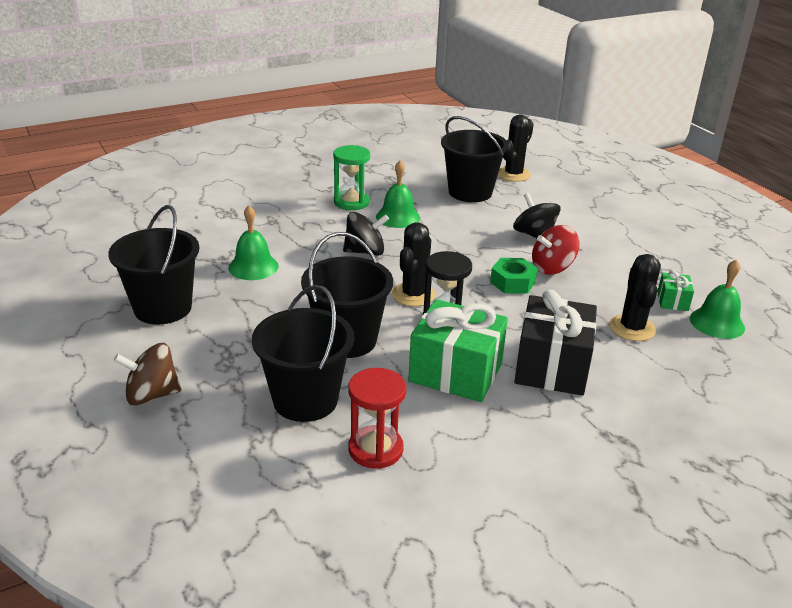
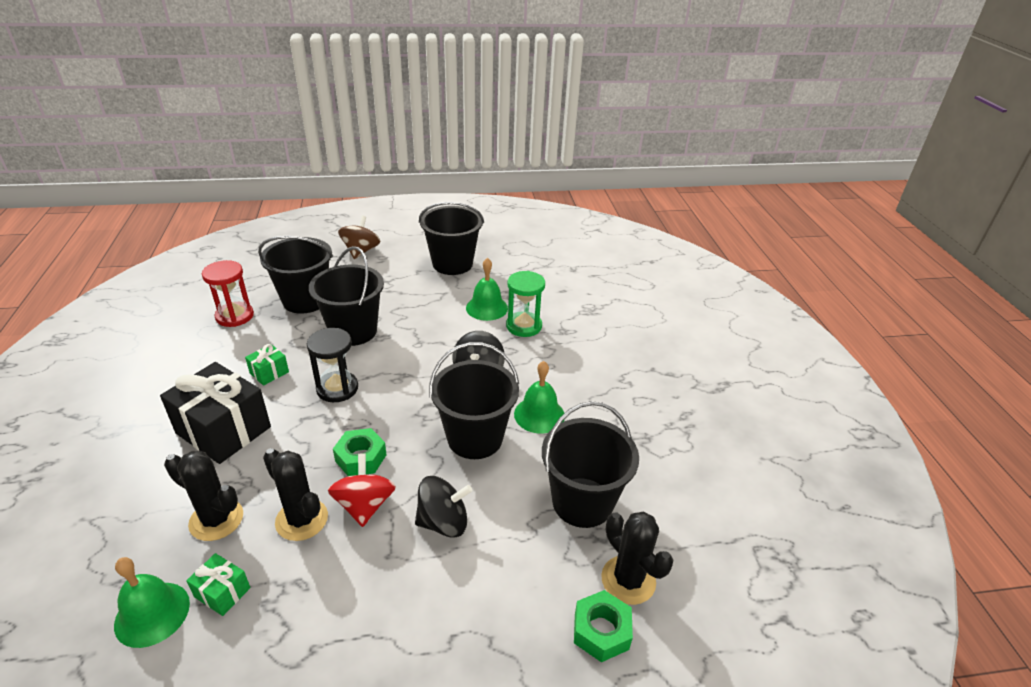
camera: 110 degrees right, 5 degrees up
(351, 202) = (586, 389): green hourglass -> green hourglass (524, 326)
(413, 295) = (387, 382): black cactus -> black cactus (301, 519)
(446, 238) = (475, 438): none -> black bucket
(455, 372) = (269, 372): green gift -> green gift, size x0.46
(552, 179) = (601, 631): none -> green nut

